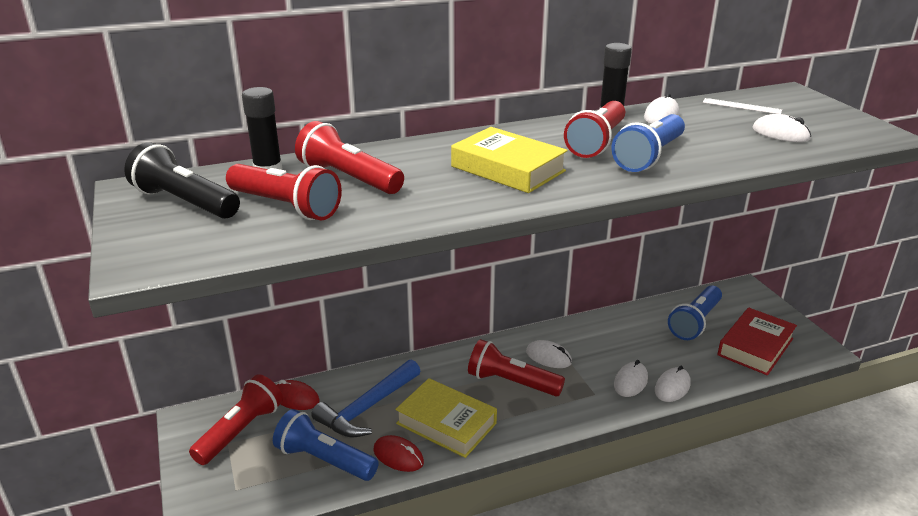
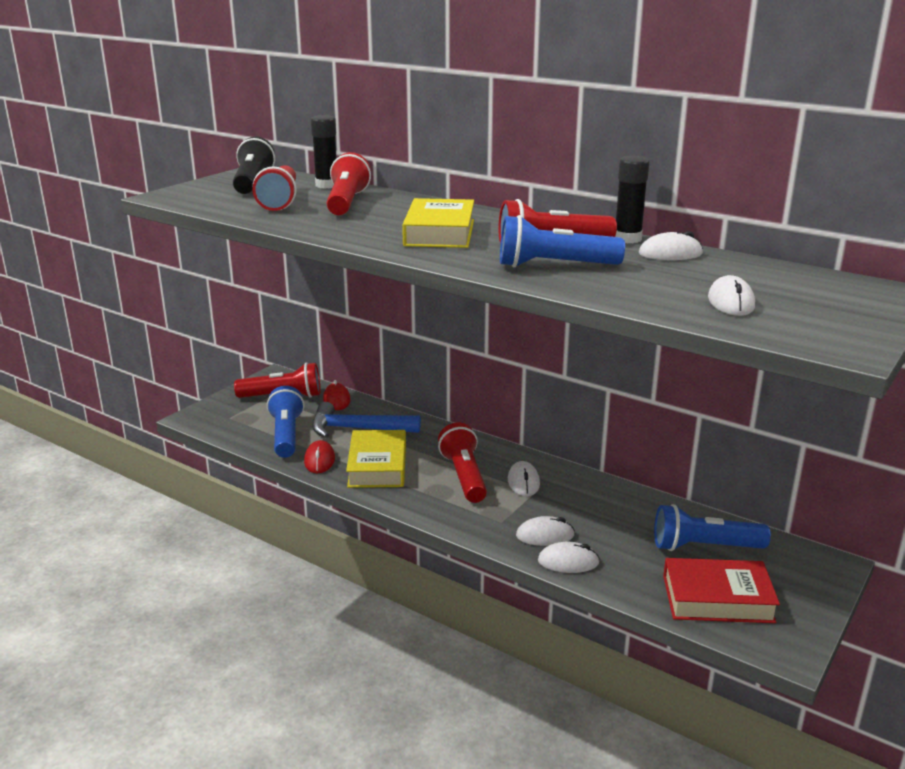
camera: 55 degrees right, 5 degrees down
(741, 106) = (779, 277): white ruler -> none

